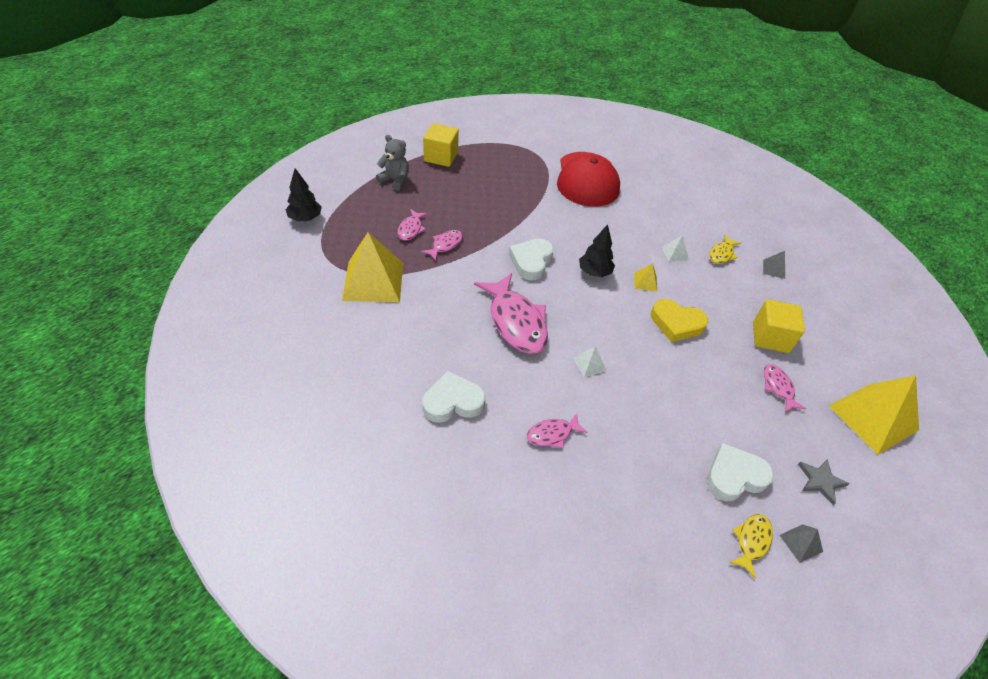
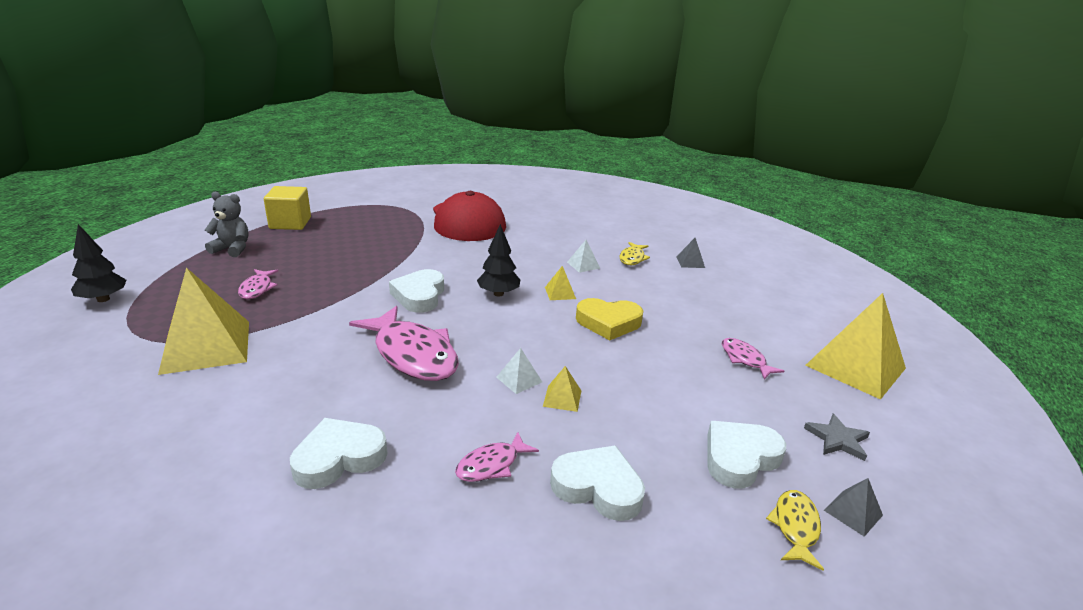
camera: 15 degrees left, 20 degrees down
(445, 245) = (305, 297): pink fish -> none
(617, 389) = (562, 398): none -> yellow pyramid
(621, 472) = (598, 487): none -> white heart
(770, 337) = (714, 317): yellow cube -> none

